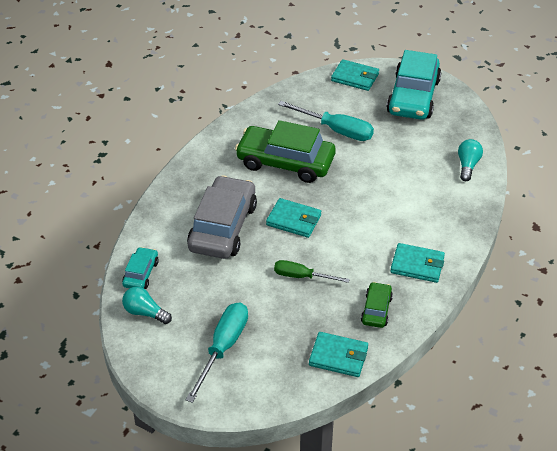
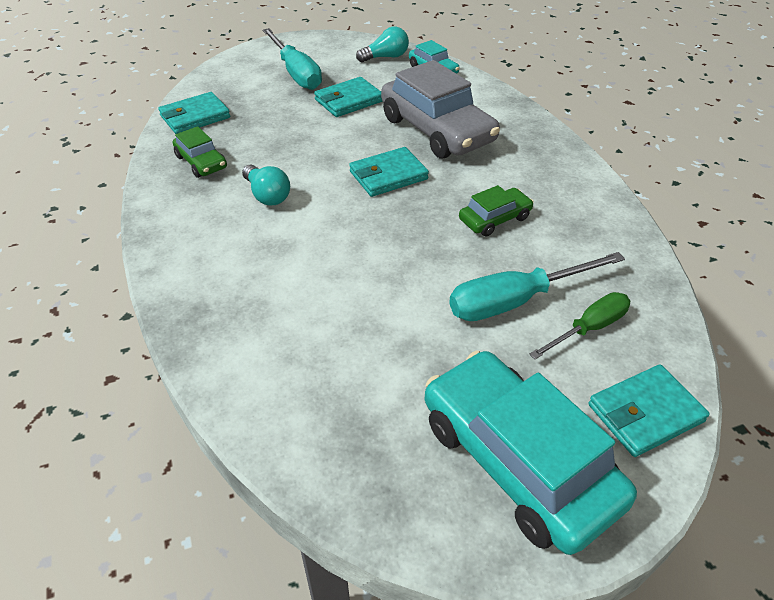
camera: 130 degrees right, 0 degrees up
(285, 162) = (494, 219): green car -> green car, size x0.49
(302, 276) = (307, 142): green screwdriver -> green screwdriver (589, 328)
(417, 265) = (203, 221): turquoise wallet -> turquoise wallet (348, 100)
(467, 165) = (278, 397): turquoise light bulb -> turquoise light bulb (267, 195)

